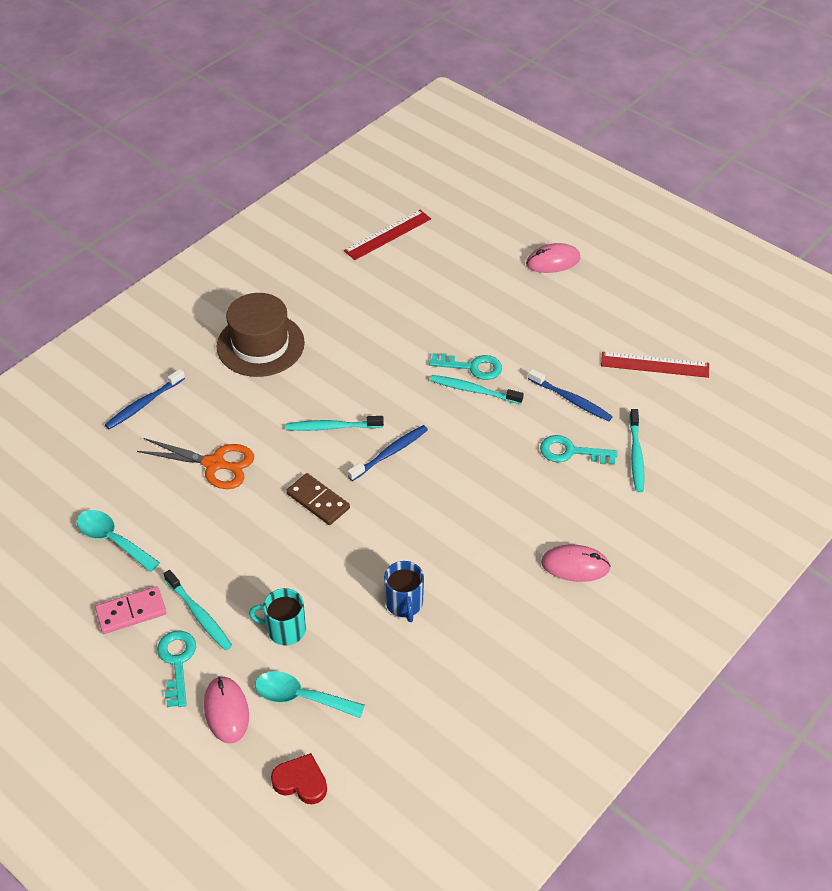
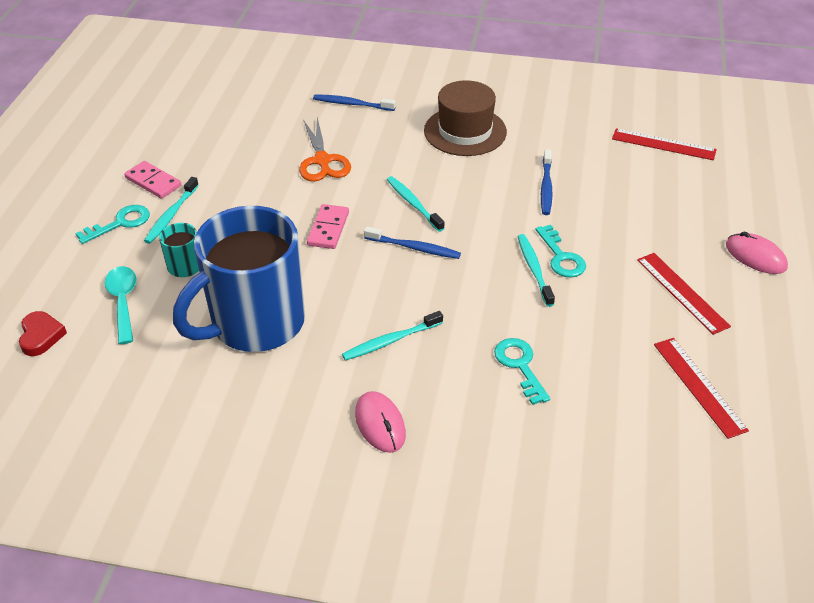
camera: 60 degrees right, 5 degrees down
(112, 540) = (213, 145): turquoise spoon -> none
(226, 711) = (89, 267): pink mouse -> none
(318, 501) = (328, 229): brown domino -> pink domino
(404, 604) = (255, 323): blue mug -> blue mug, size x2.47
(560, 321) = (681, 292): none -> red ruler
(571, 400) = (587, 340): blue toothbrush -> blue toothbrush (546, 187)
(636, 455) = (560, 418): turquoise toothbrush -> turquoise toothbrush (391, 341)

